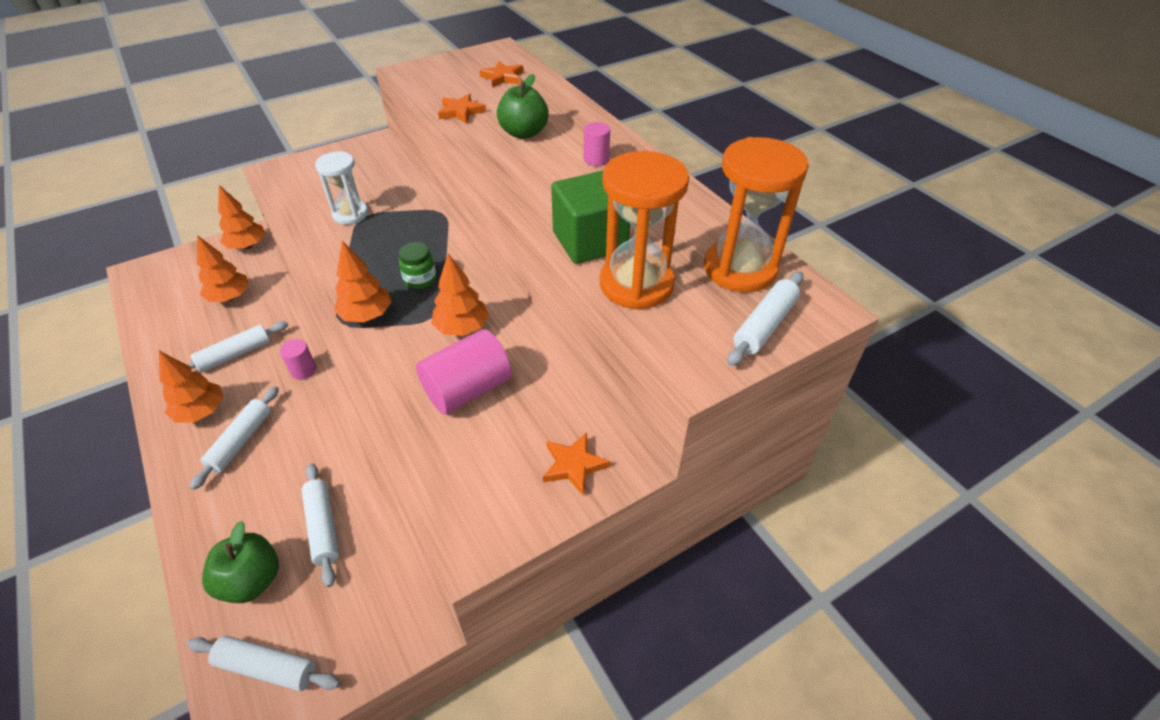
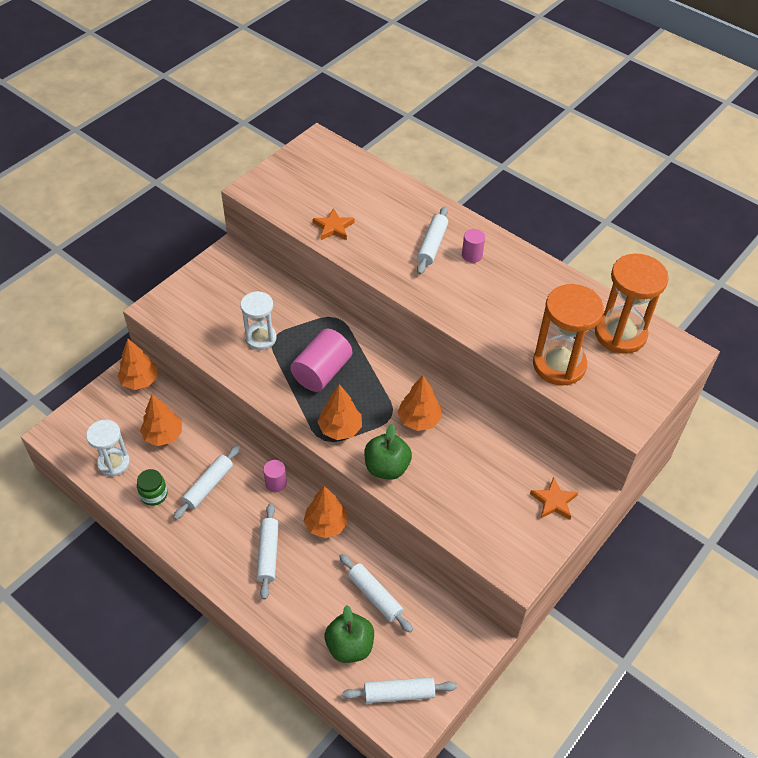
camera: 20 degrees left, 5 degrees up
(165, 310) = (114, 463): none -> white hourglass
(201, 412) = (218, 540): orange tree -> orange tree (326, 524)
(420, 279) = (360, 386): green jar -> green jar (154, 495)
(468, 389) = (453, 468): pink cylinder -> pink cylinder (322, 372)
(503, 77) = (343, 178): orange star -> none
(524, 133) = (400, 240): green apple -> green apple (387, 467)
(590, 241) = (509, 336): green cube -> none
(764, 325) = (654, 376): white rolling pin -> white rolling pin (432, 245)

